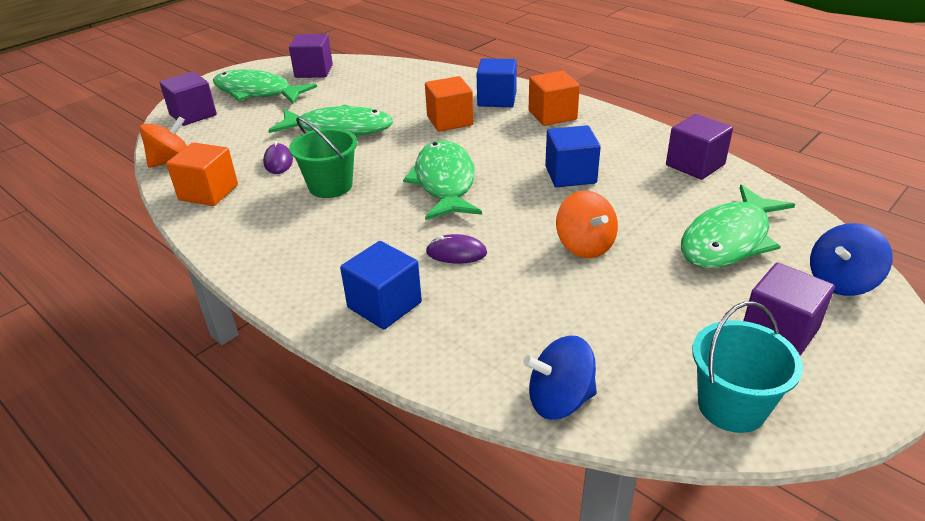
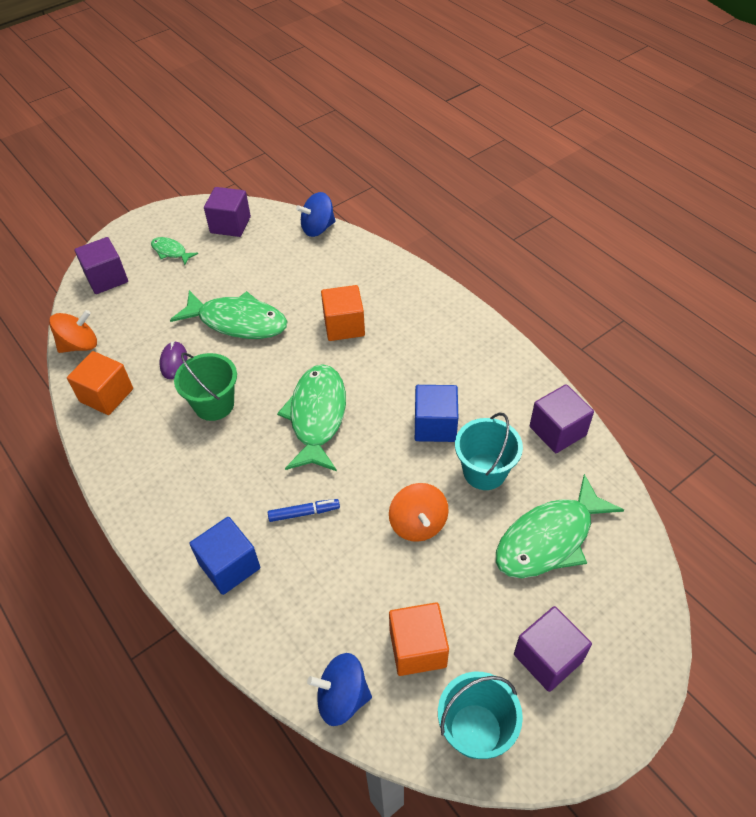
camera: 10 degrees right, 15 degrees up
(257, 92) = (171, 251): green fish -> green fish, size x0.49
(456, 253) = (304, 513): purple mouse -> blue marker
(497, 99) = (398, 299): blue cube -> none
(552, 115) = (445, 333): orange cube -> orange cube (417, 648)
(636, 200) = (484, 471): none -> turquoise bucket
(841, 282) = (627, 610): blue spinning top -> blue spinning top (318, 228)

